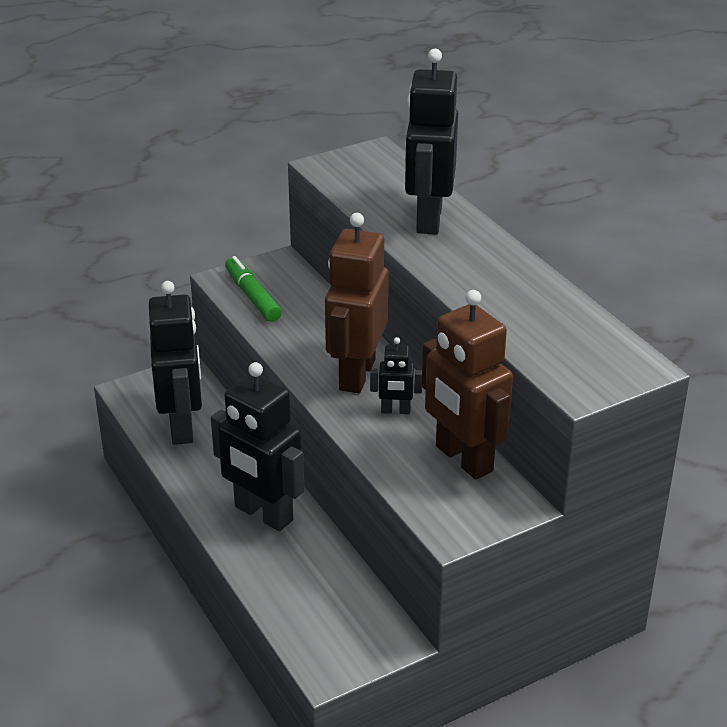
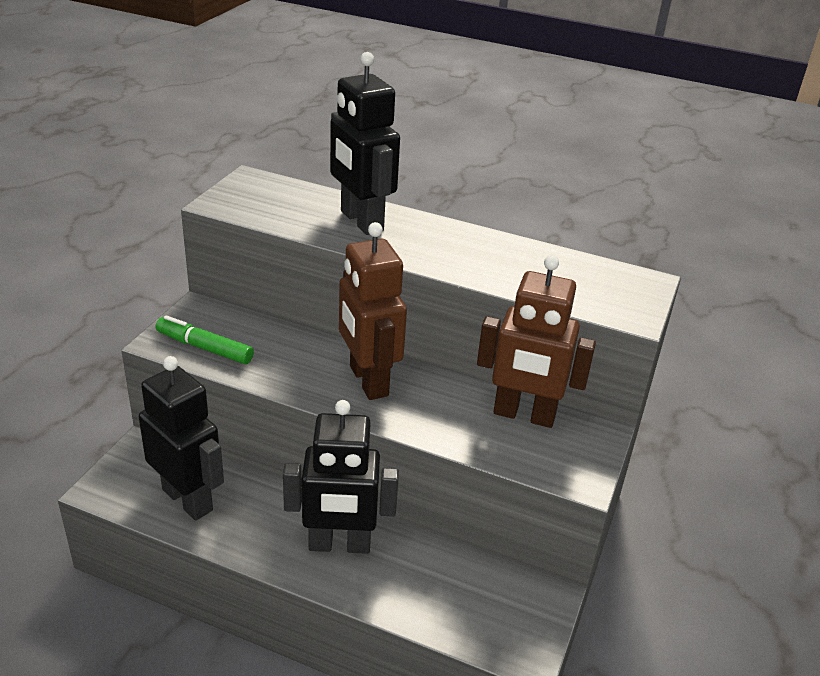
camera: 40 degrees left, 0 degrees up
(395, 411) = (431, 398): black robot -> none

